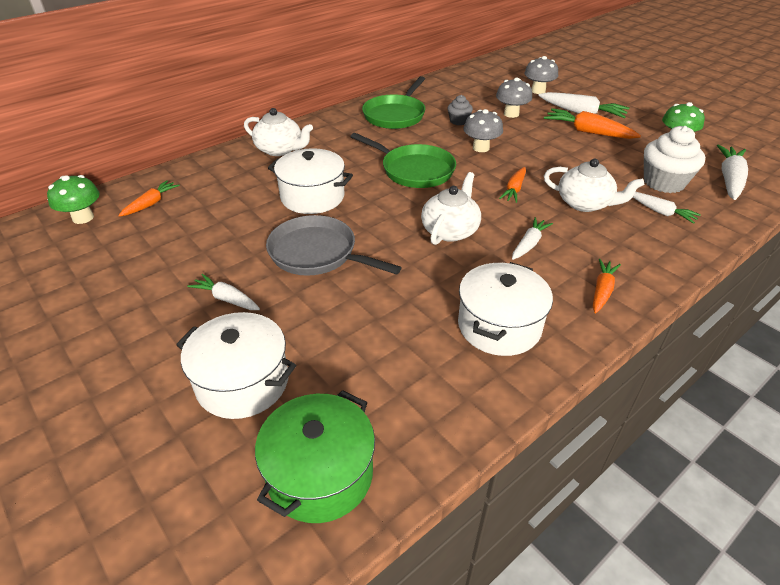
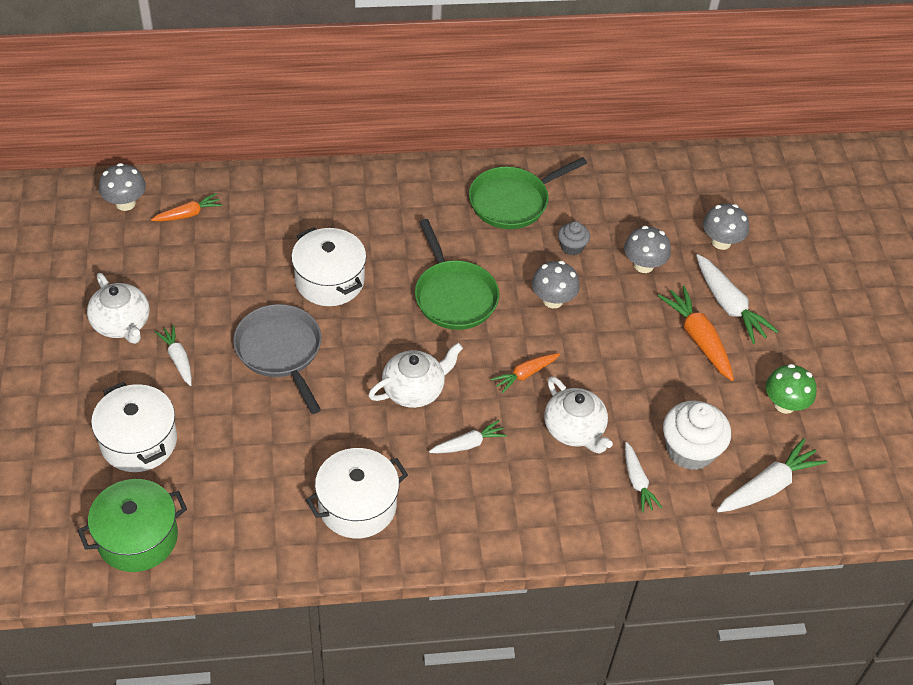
camera: 30 degrees right, 10 degrees up
(83, 218) = (125, 203): green mushroom -> grey mushroom
(280, 150) = (351, 197): white teapot -> white teapot (122, 324)
(602, 290) = (476, 525): orange carrot -> none

